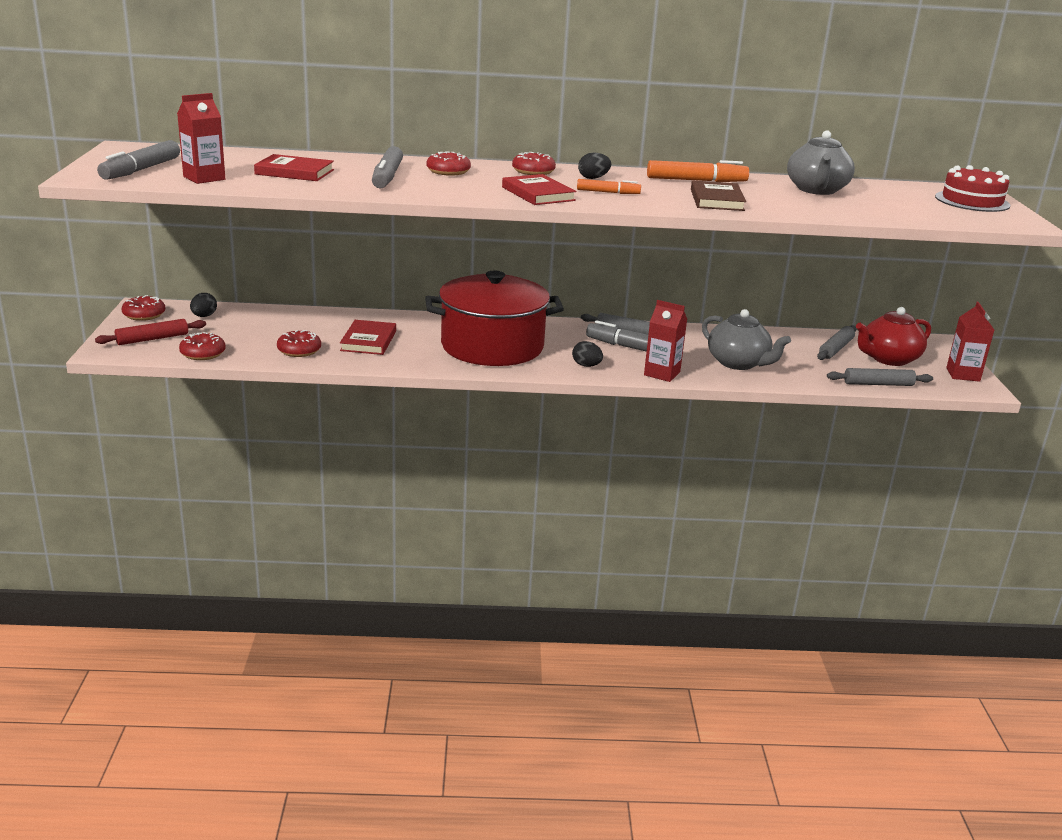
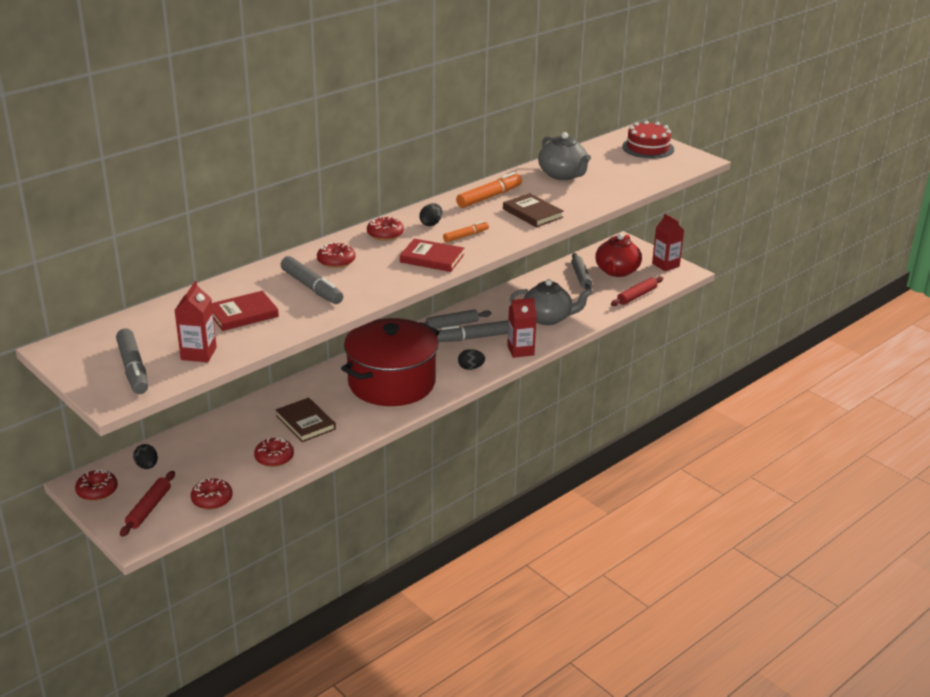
camera: 40 degrees left, 5 degrees up
(368, 341) = (305, 422): red book -> brown book
(878, 384) = (636, 296): grey rolling pin -> red rolling pin

